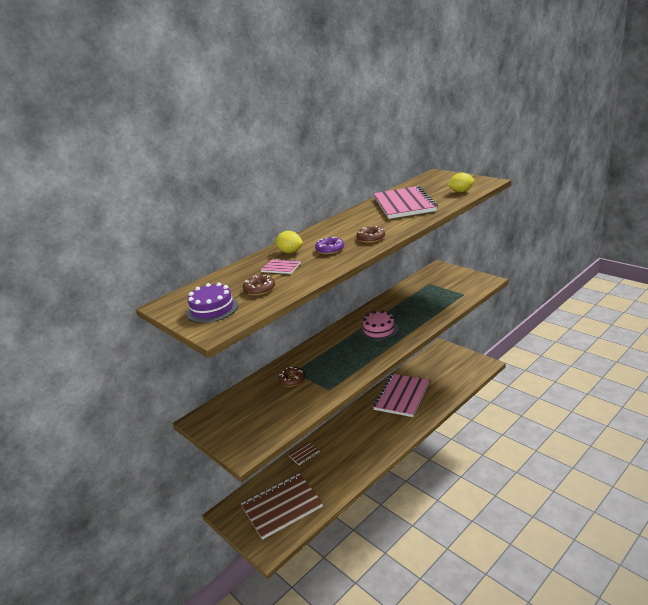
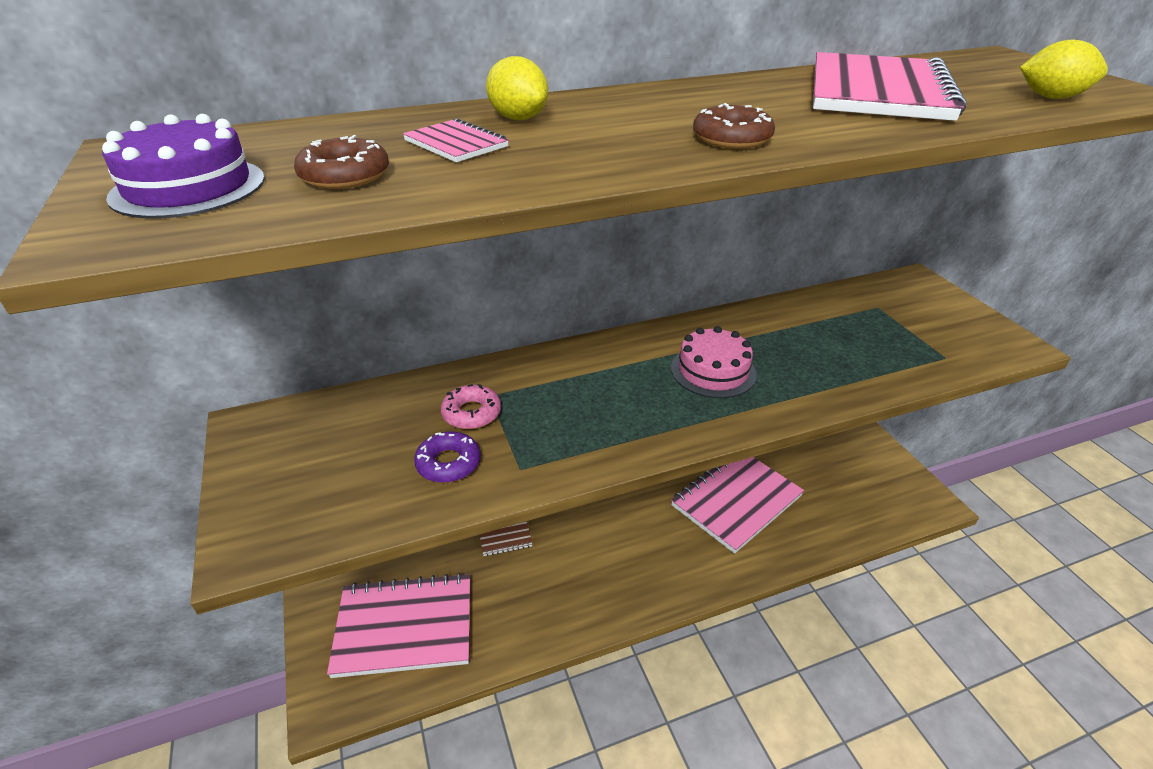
camera: 20 degrees right, 10 degrees up
(282, 507) = (405, 626): brown notebook -> pink notebook
(292, 380) = (471, 413): brown donut -> pink donut
(330, 249) = (609, 136): purple donut -> purple donut (448, 463)

